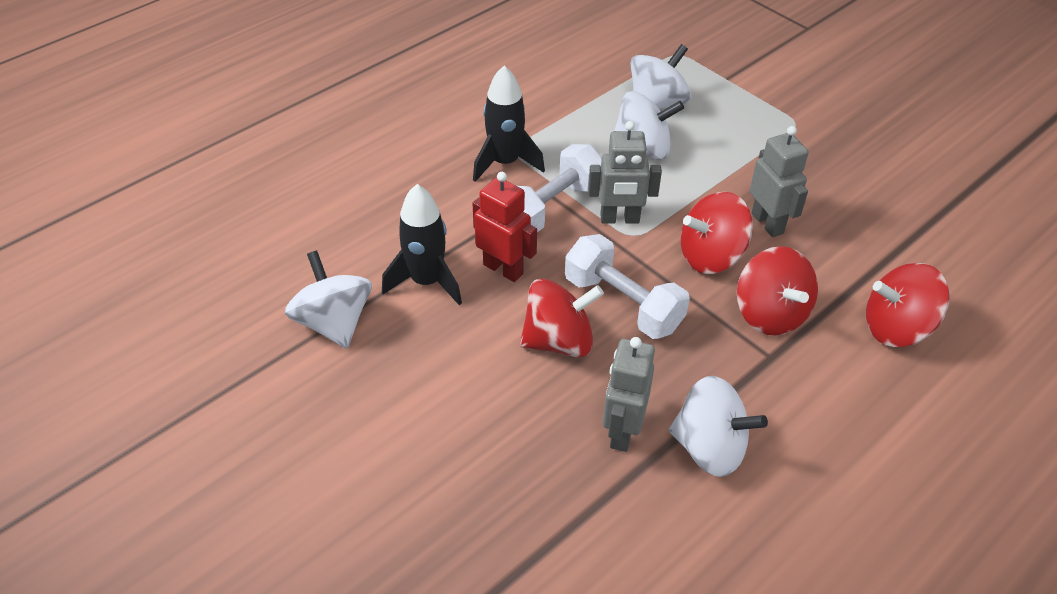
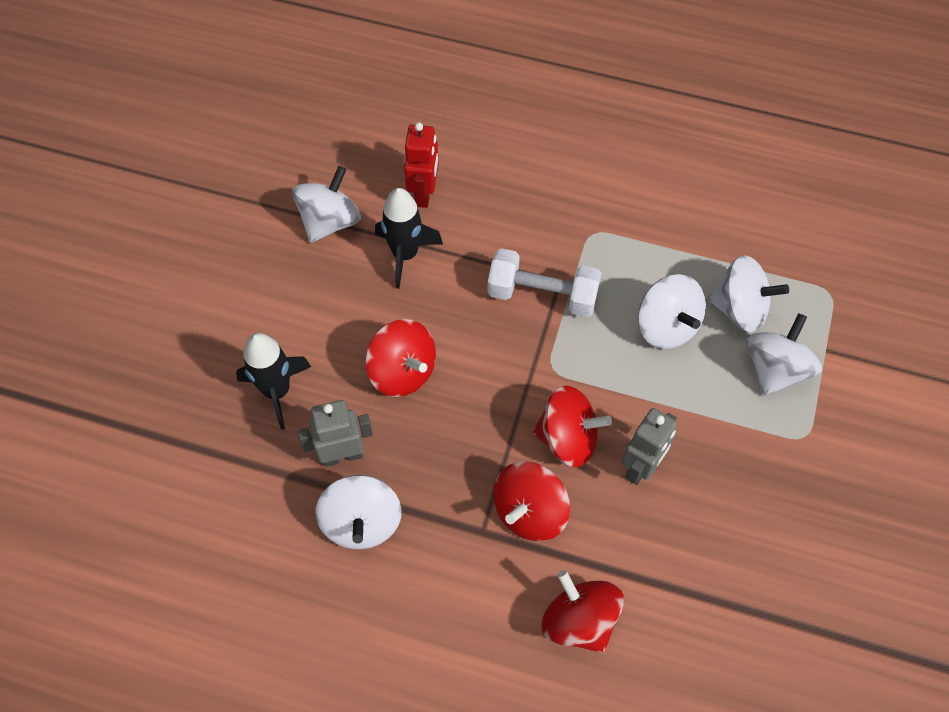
camera: 60 degrees right, 15 degrees up
(503, 269) = (451, 297): red robot -> red robot (424, 193)
(505, 163) = (571, 235): black rocket -> black rocket (277, 391)
(619, 219) = (564, 350): grey robot -> none
(623, 304) = (469, 397): white dumbbell -> none
(711, 256) = (567, 438): red spinning top -> red spinning top turned 150 degrees clockwise
(725, 110) = (775, 369): none -> white spinning top

